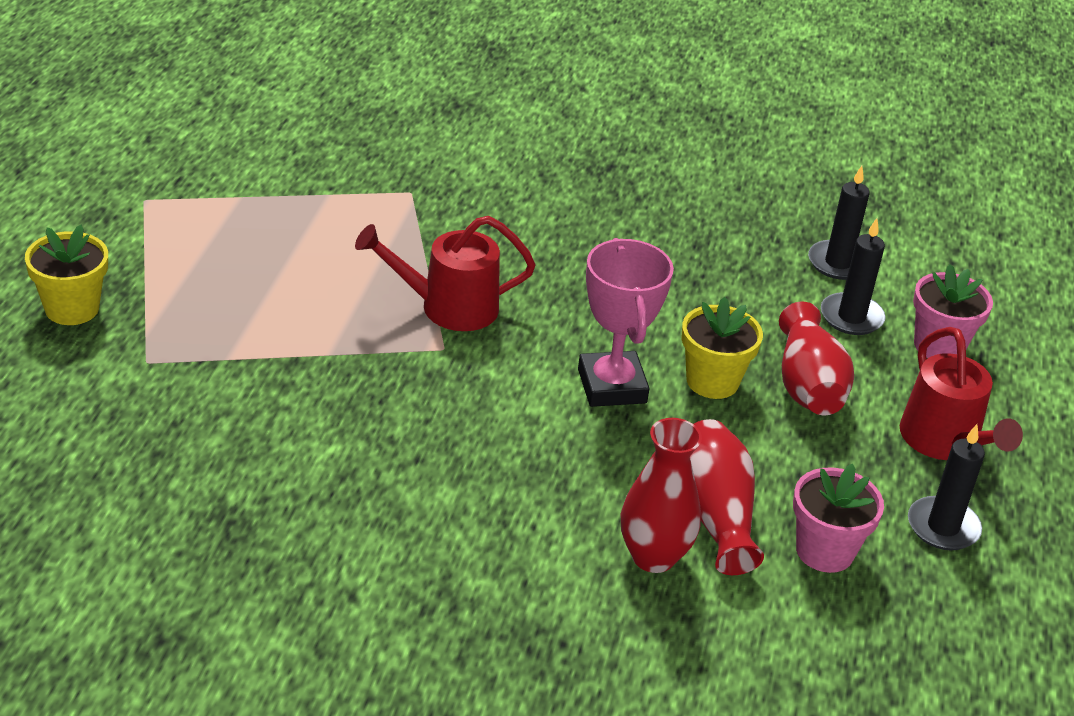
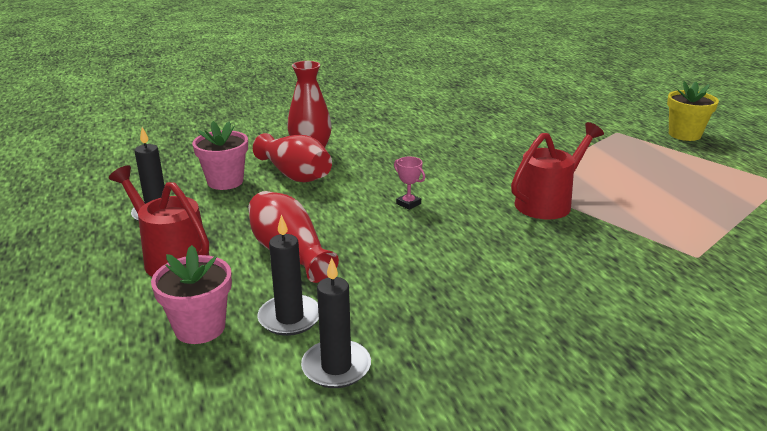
camera: 150 degrees right, 10 degrees down
(612, 386) = (408, 204): pink trophy -> pink trophy, size x0.43
(712, 381) = (354, 229): yellow flower pot -> none

